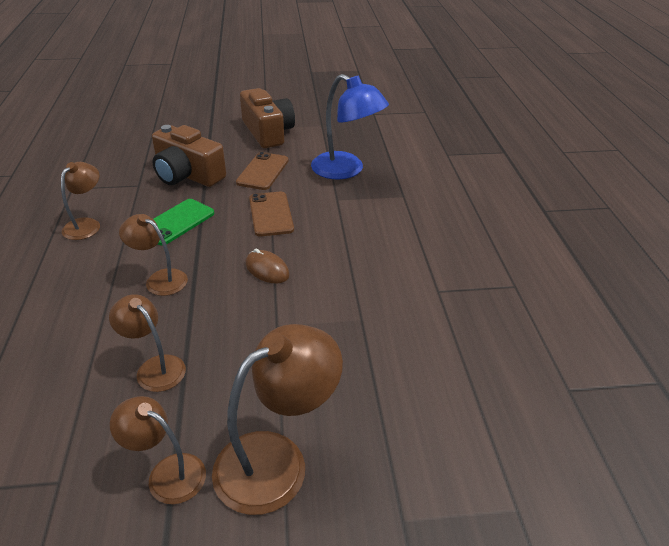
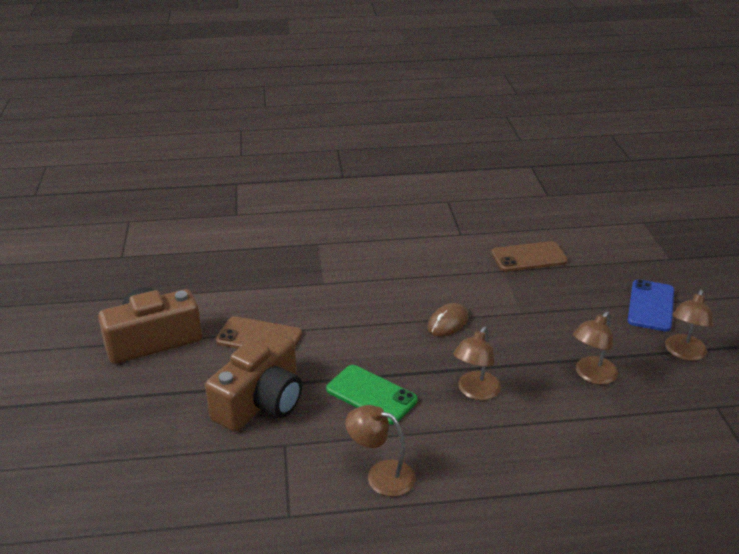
camera: 90 degrees left, 5 degrees down
(271, 214) = (352, 326): brown phone -> brown phone (529, 257)
(277, 460) = (651, 306): brown lamp -> blue phone
(346, 170) = (263, 277): blue lamp -> none

